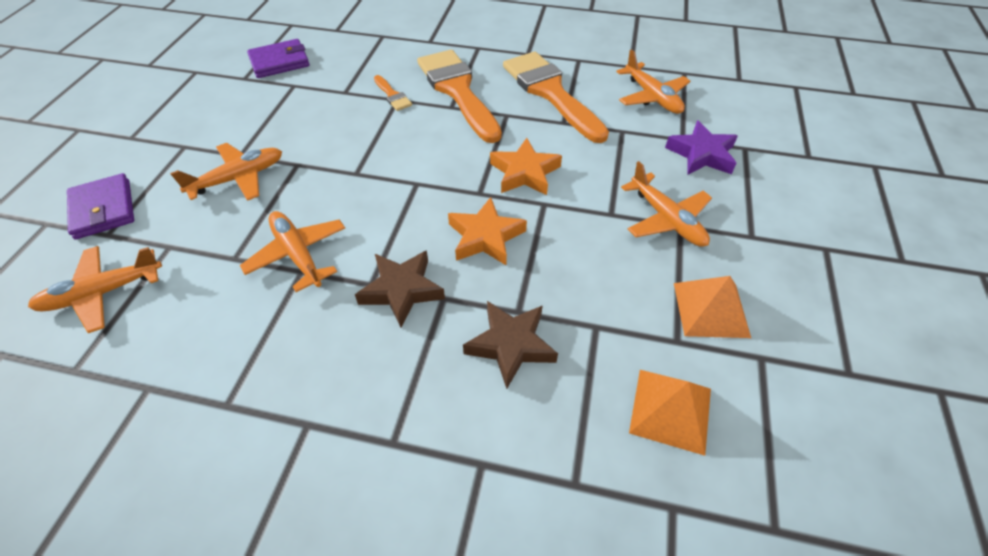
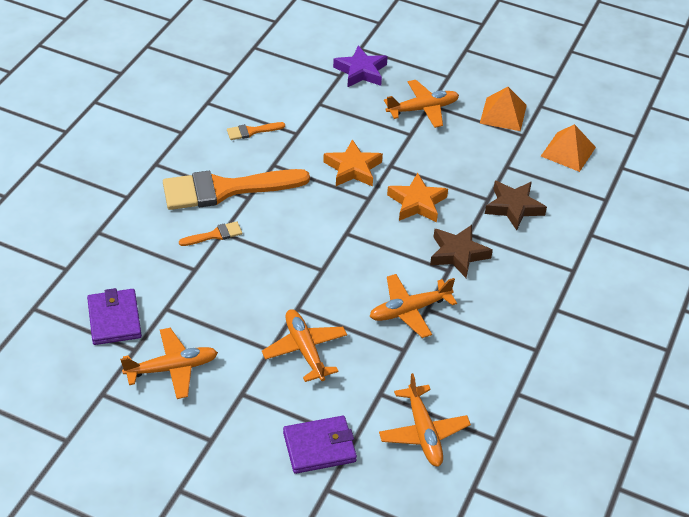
camera: 80 degrees left, 5 degrees down
(550, 93) = (252, 131): orange brush -> orange brush, size x0.42
(652, 97) = (281, 75): orange plane -> orange plane (172, 368)

